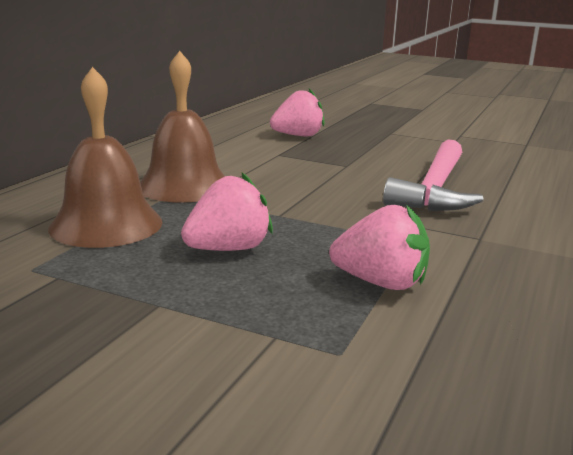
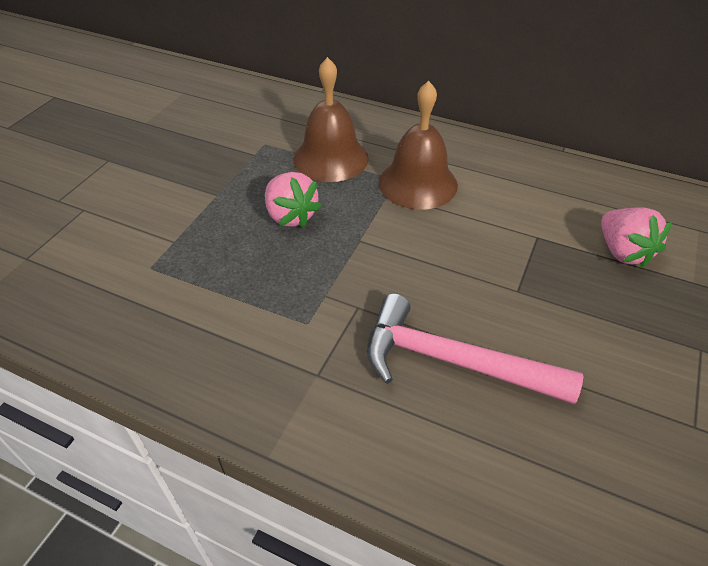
camera: 90 degrees right, 25 degrees up
(381, 283) = (232, 293): pink strawberry -> none

